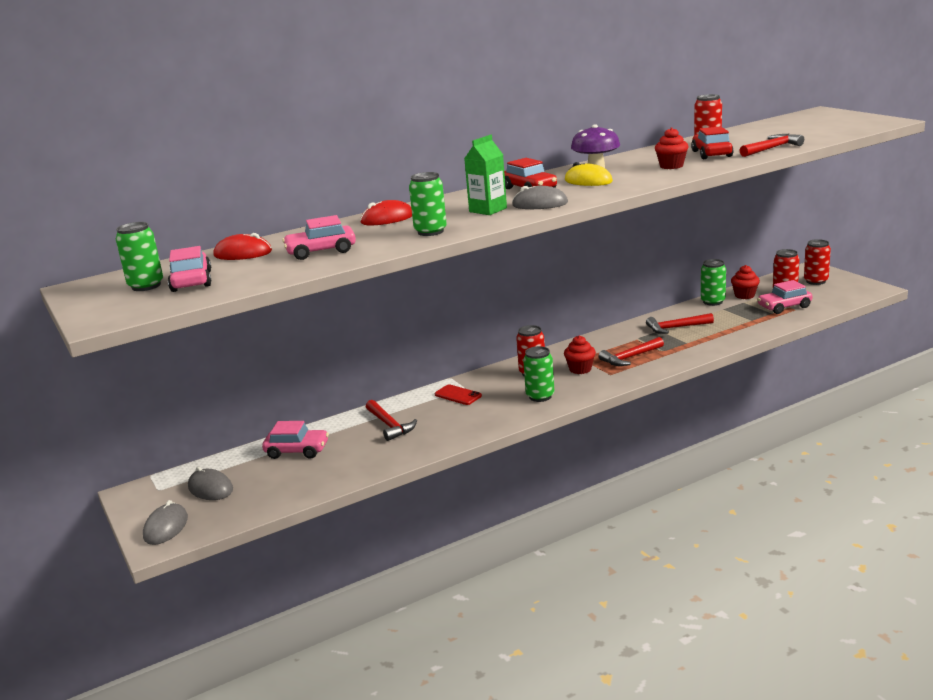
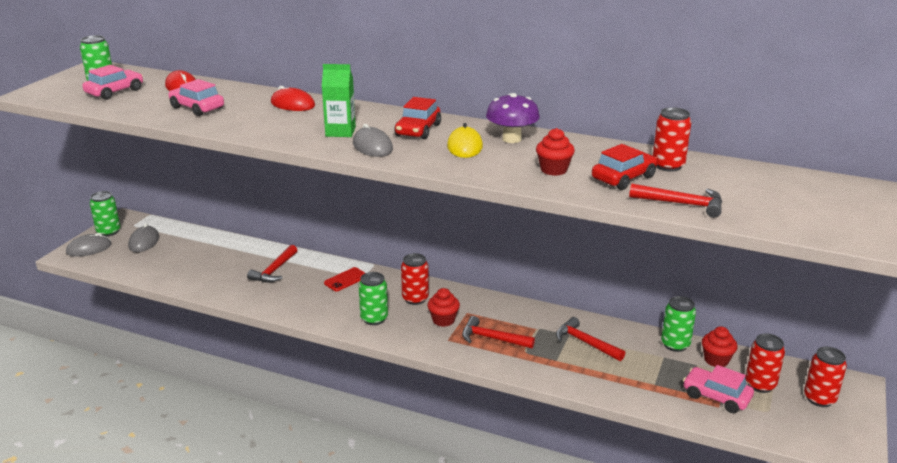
camera: 50 degrees right, 5 degrees up
(297, 451) = (212, 250): pink car -> none
(430, 232) = (266, 128): green can -> green can (108, 232)
(458, 395) = (346, 280): red phone -> red phone turned 45 degrees clockwise

